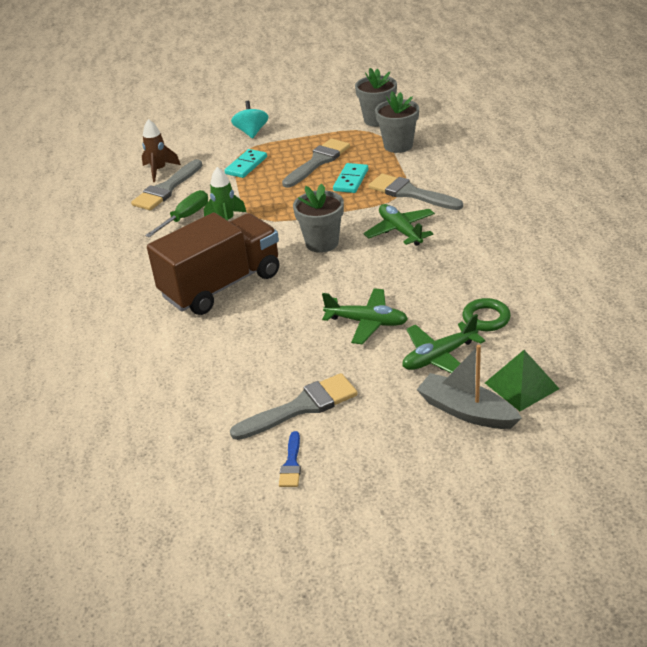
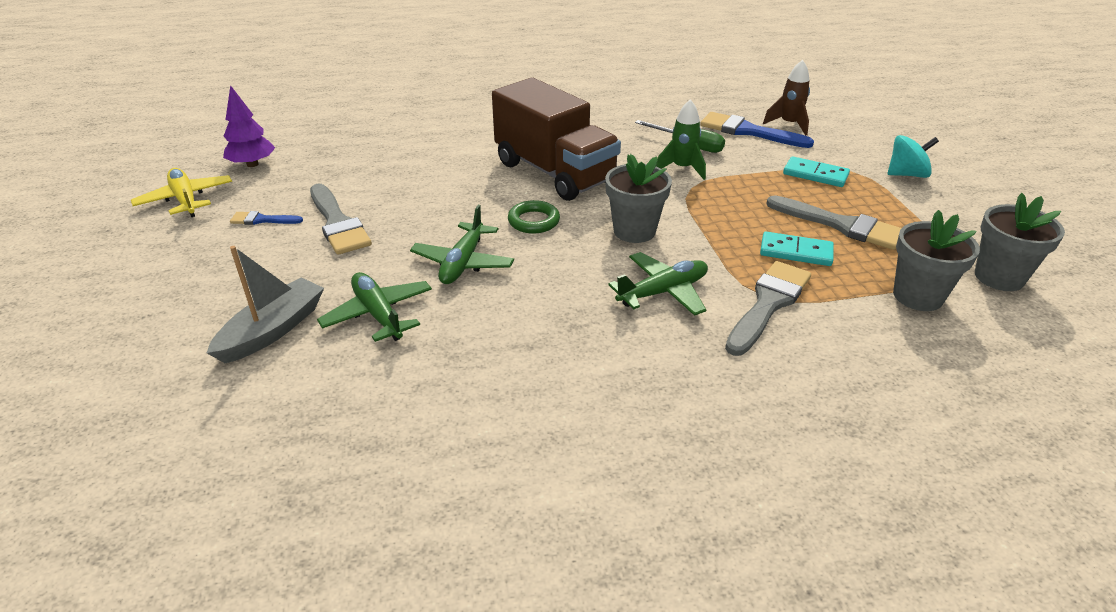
camera: 85 degrees right, 0 degrees up
(162, 507) = (252, 164): none -> purple tree
(166, 189) = (748, 131): grey brush -> blue brush
(242, 543) = (185, 200): none -> yellow plane
(486, 318) = (443, 359): green ring -> green ring (533, 221)
(521, 385) = (294, 380): green pyramid -> none

